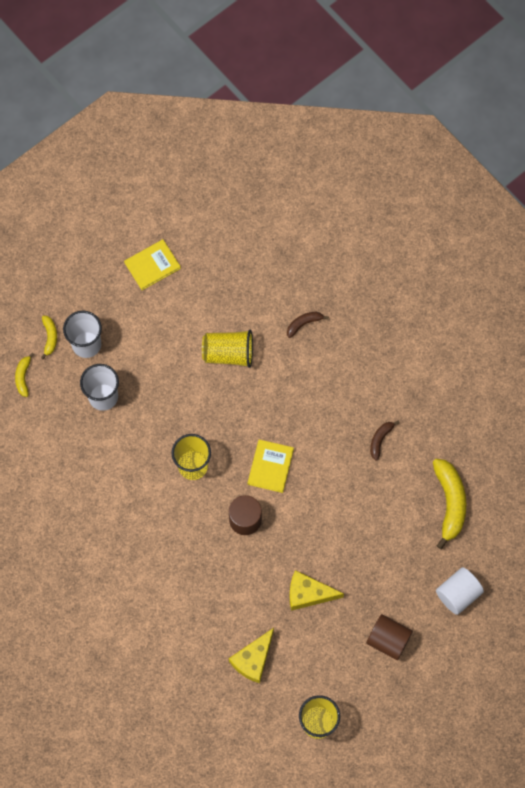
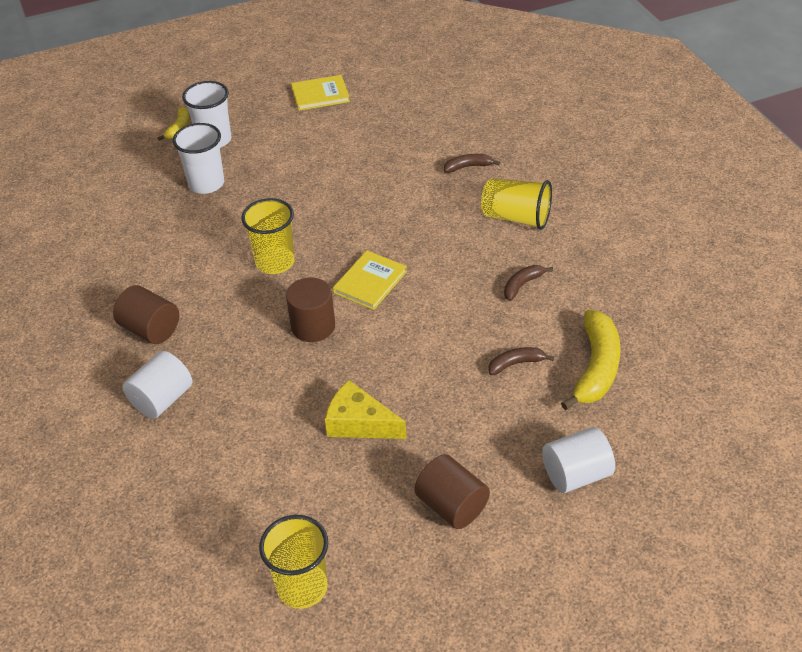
camera: 20 degrees right, 25 degrees down
(23, 377) = (130, 152): yellow banana -> none
(130, 555) = (150, 329): none -> brown cylinder
(167, 612) = (162, 399): none -> white cylinder
(228, 353) = (368, 175): yellow cup -> yellow cup (516, 217)
(253, 659) = (247, 481): yellow cheese -> none
(396, 514) = (516, 364): none -> brown banana

